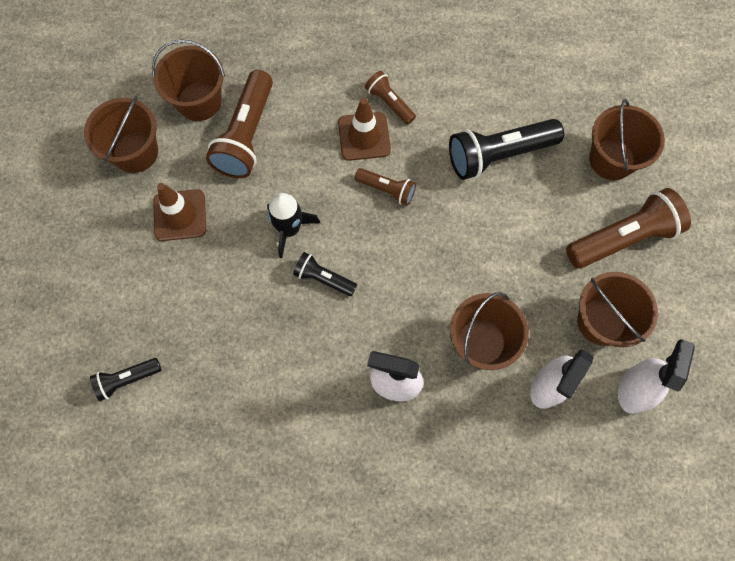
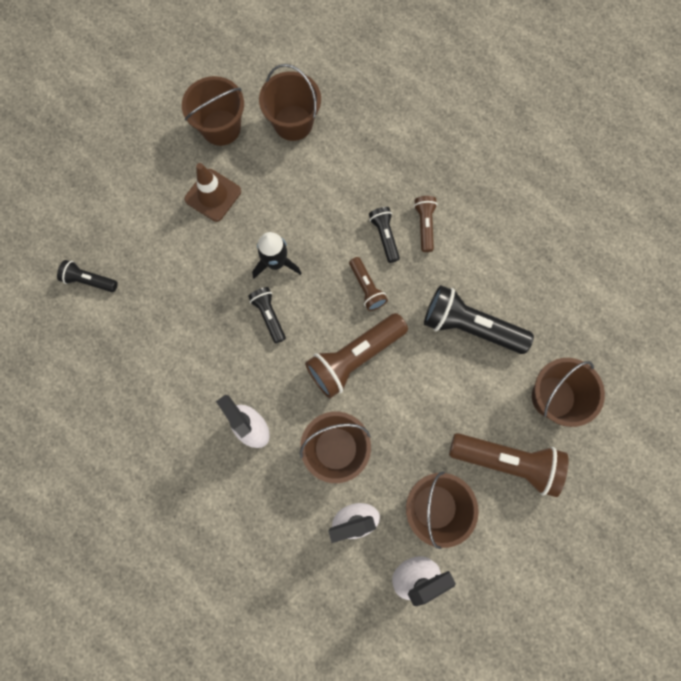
camera: 40 degrees right, 5 degrees up
(247, 135) = (304, 172): brown flashlight -> brown flashlight (354, 358)
(364, 136) = (384, 236): brown traffic cone -> black flashlight

